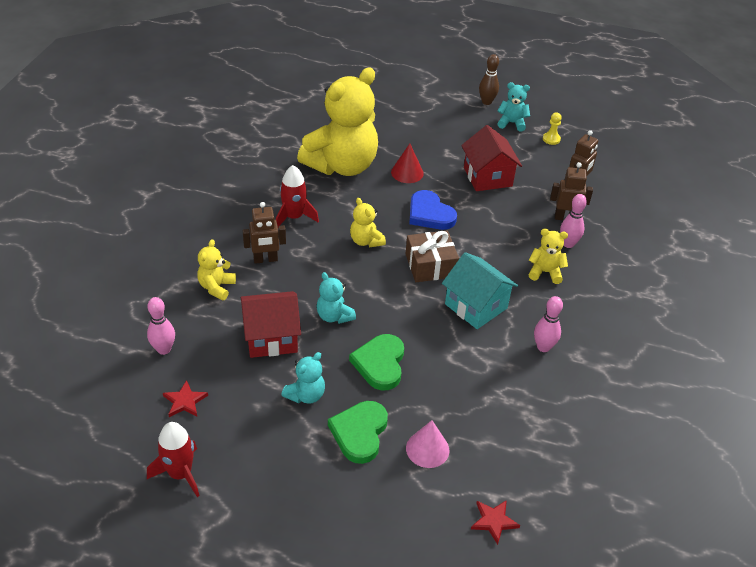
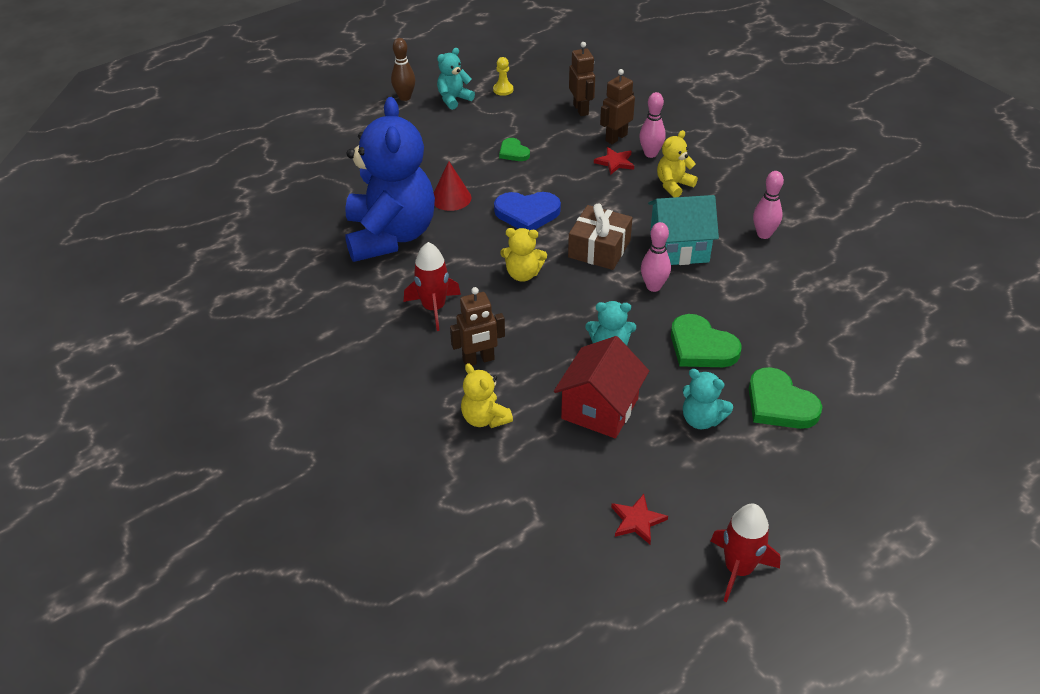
camera: 50 degrees left, 0 degrees up
(164, 349) = (543, 505): pink bowling pin -> pink bowling pin (653, 286)
(265, 259) = (478, 360): brown robot -> brown robot turned 45 degrees clockwise
(306, 395) = (701, 419): turquoise teddy bear -> turquoise teddy bear turned 135 degrees clockwise
(342, 165) = (390, 236): yellow teddy bear -> blue teddy bear
(427, 449) = (831, 367): pink cone -> none
(487, 177) = (513, 152): red house -> green heart
(494, 521) = (940, 367): red star -> red star (615, 162)

